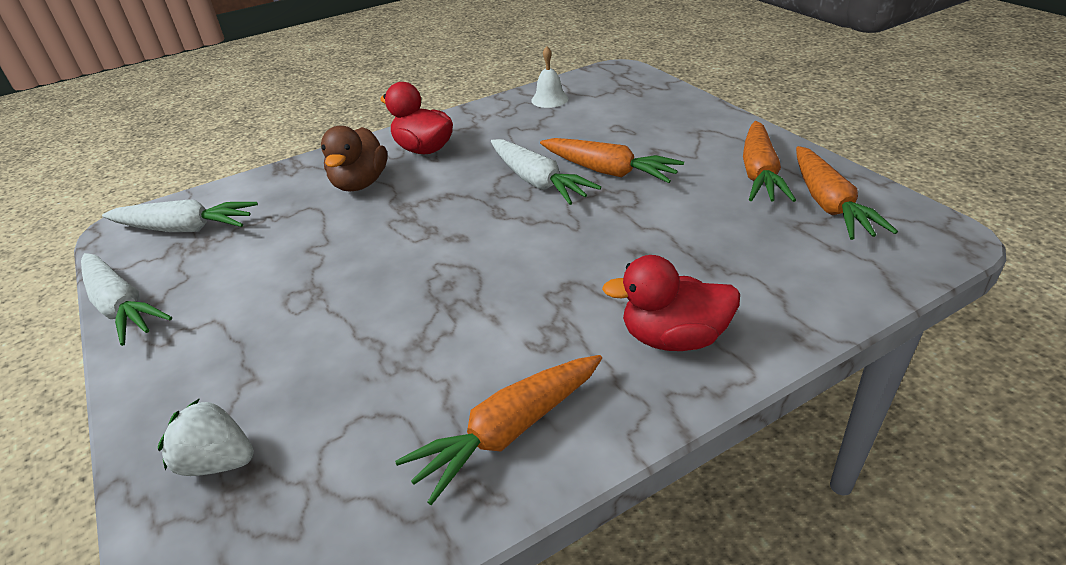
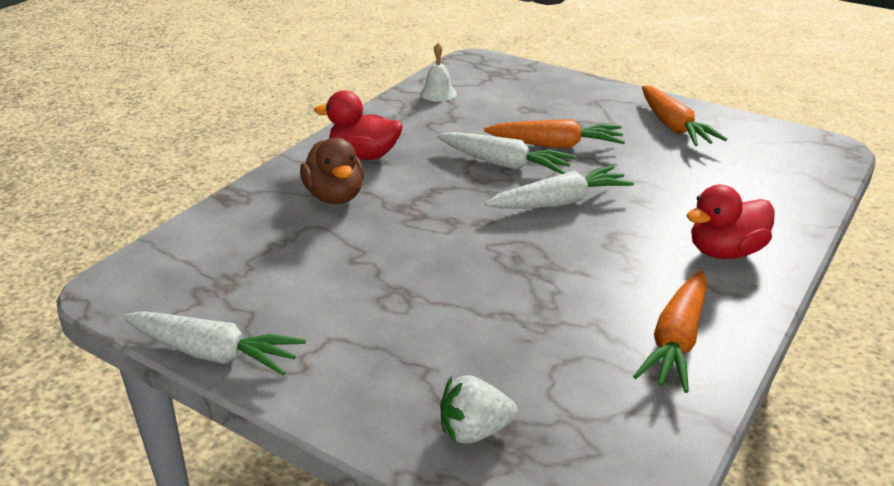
camera: 30 degrees left, 5 degrees down
(185, 228) = (191, 273): white carrot -> white carrot (560, 202)
(829, 204) = (742, 140): orange carrot -> none

